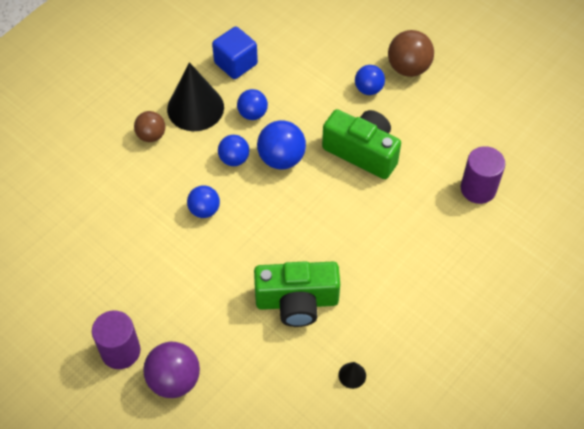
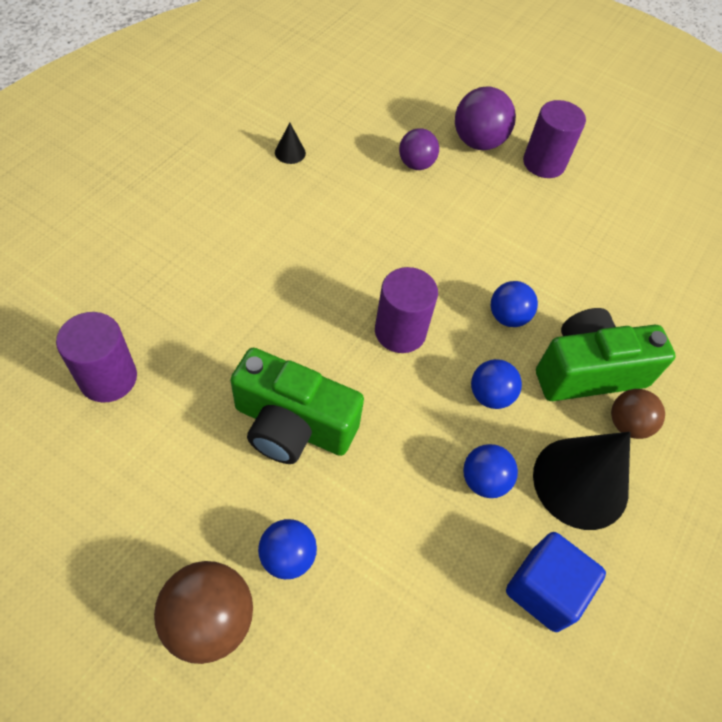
camera: 165 degrees right, 0 degrees up
(240, 356) = (416, 164): none -> purple ball
(281, 158) = (419, 403): blue ball -> none
(284, 205) = (400, 331): none -> purple cylinder
(297, 301) = (362, 217): green camera -> green camera (588, 371)

